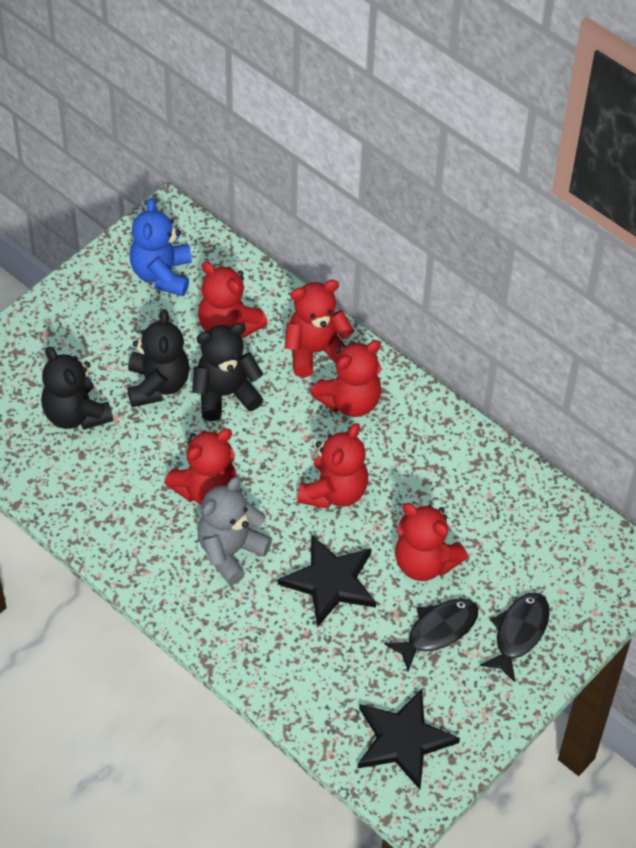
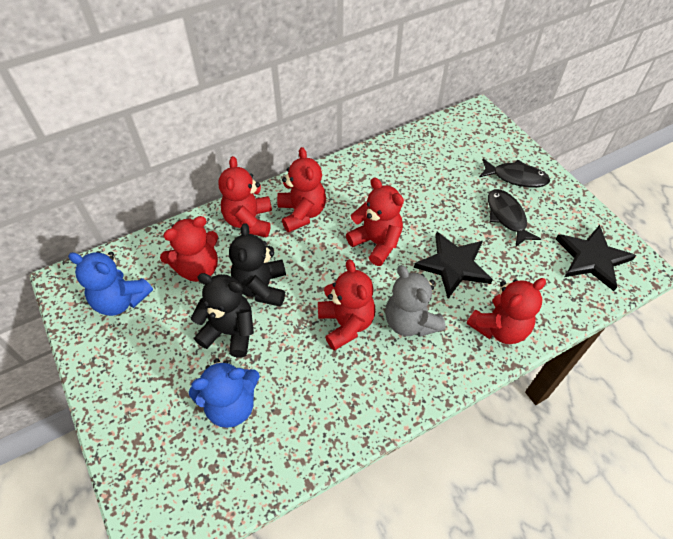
camera: 70 degrees left, 0 degrees up
(75, 414) = (231, 405): black teddy bear -> blue teddy bear
(424, 563) = (450, 209): red teddy bear -> red teddy bear (499, 328)
(519, 633) = (516, 177): black fish -> black fish turned 150 degrees clockwise

